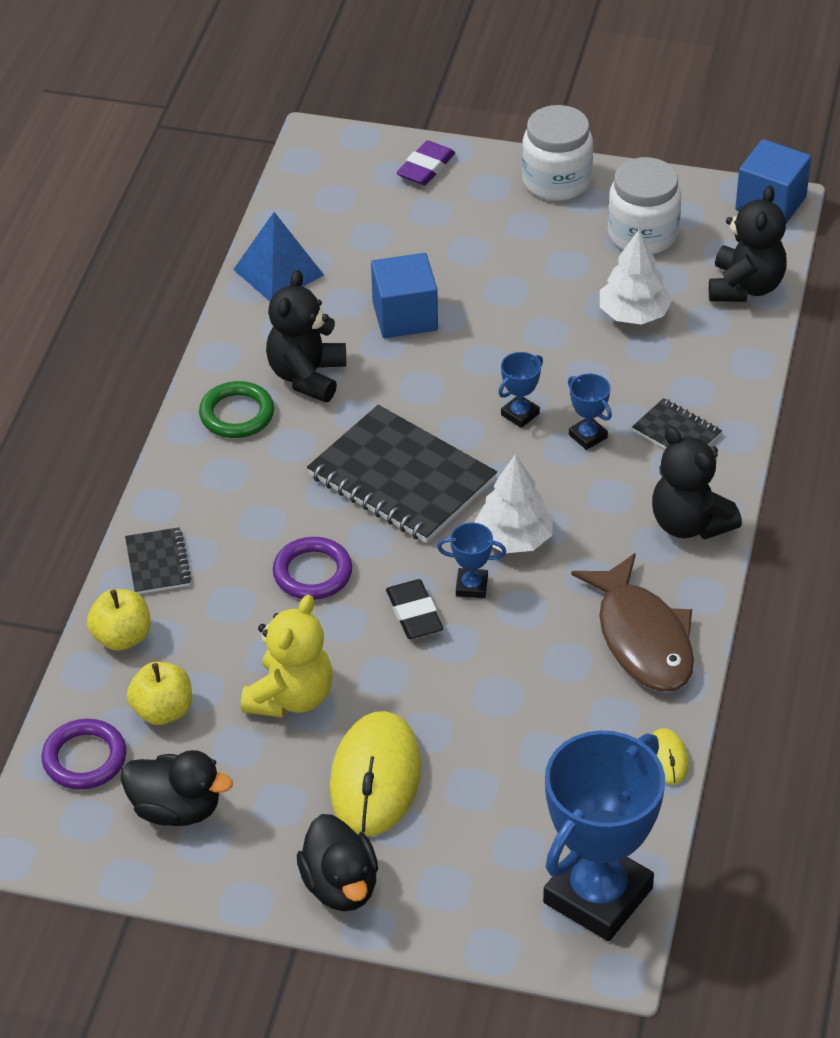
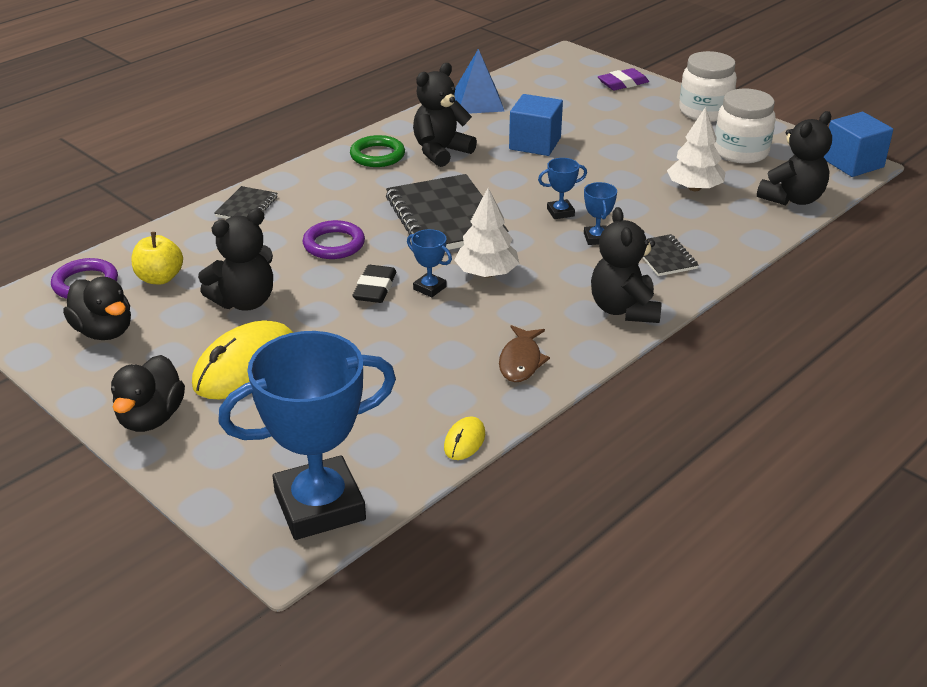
camera: 30 degrees right, 10 degrees down
(122, 637) = (182, 234): yellow apple -> none
(291, 697) = (244, 301): yellow teddy bear -> black teddy bear
(642, 638) = (521, 361): brown fish -> brown fish, size x0.58

